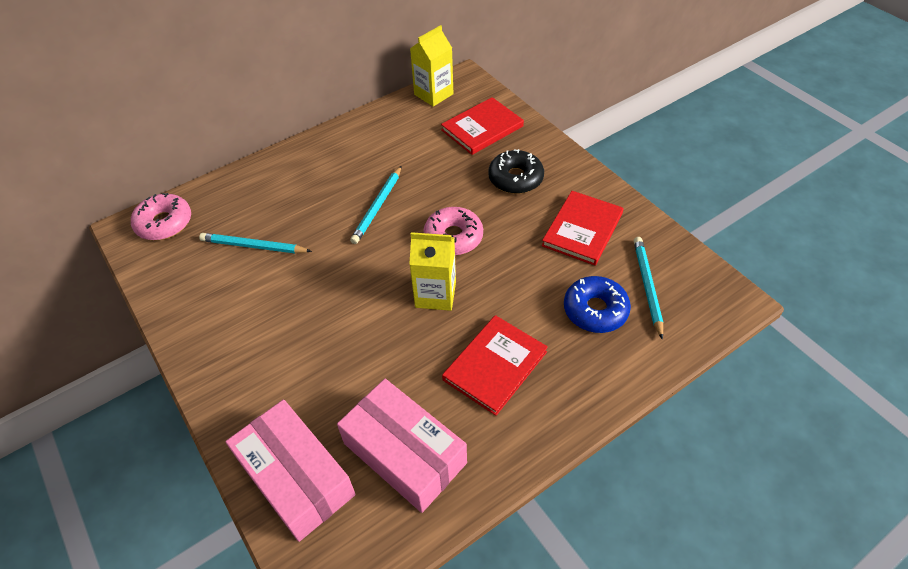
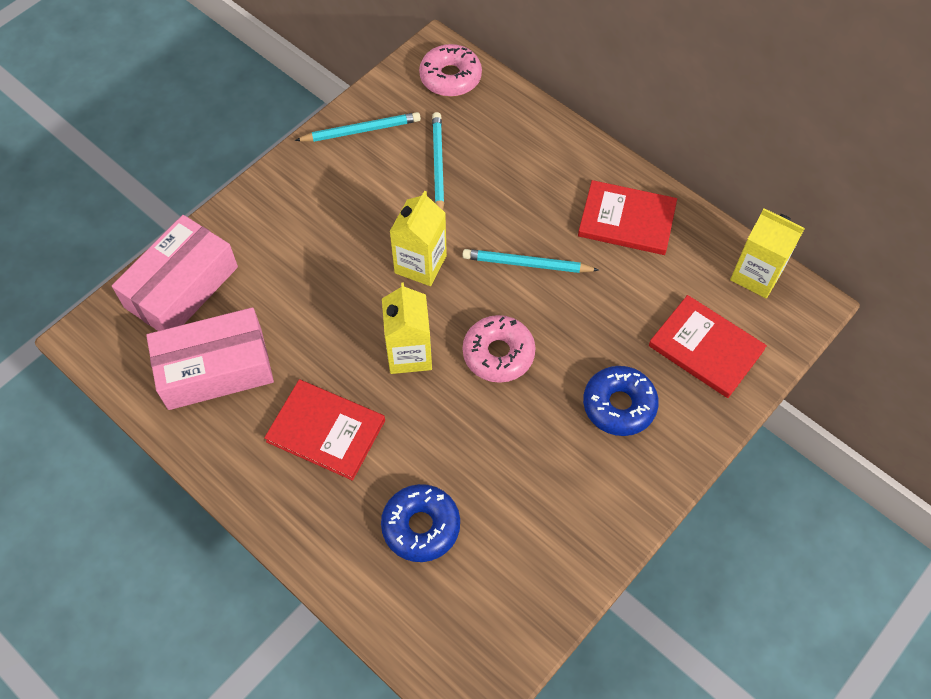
camera: 75 degrees right, 10 degrees up
(350, 274) = (420, 264): none -> yellow carton
(405, 453) = (215, 369): pink box -> pink box turned 45 degrees clockwise
(515, 178) = (619, 405): black donut -> blue donut
(582, 229) = (548, 498): red book -> red book (627, 220)
(647, 286) = (470, 585): turquoise pencil -> turquoise pencil (361, 130)

